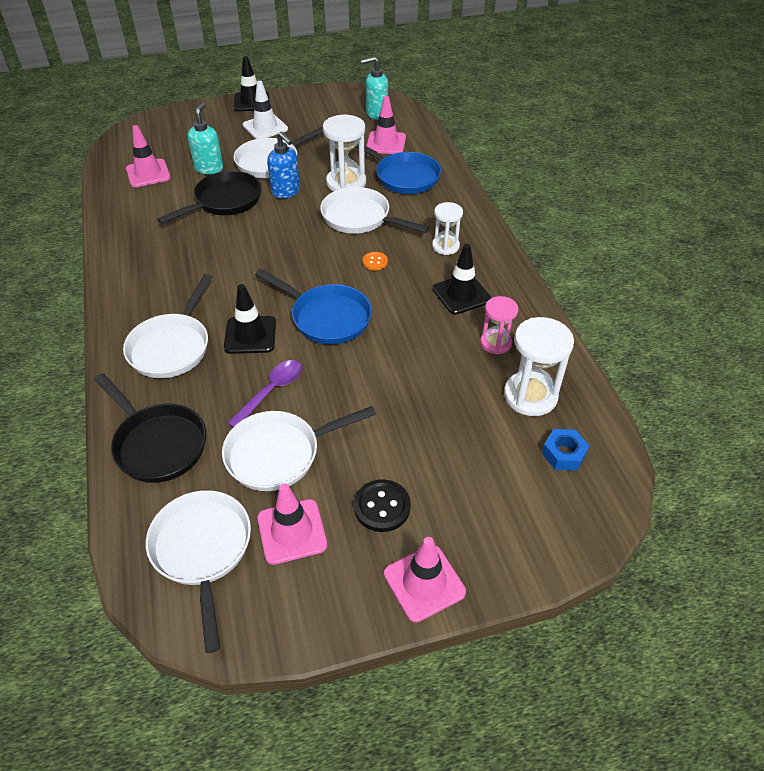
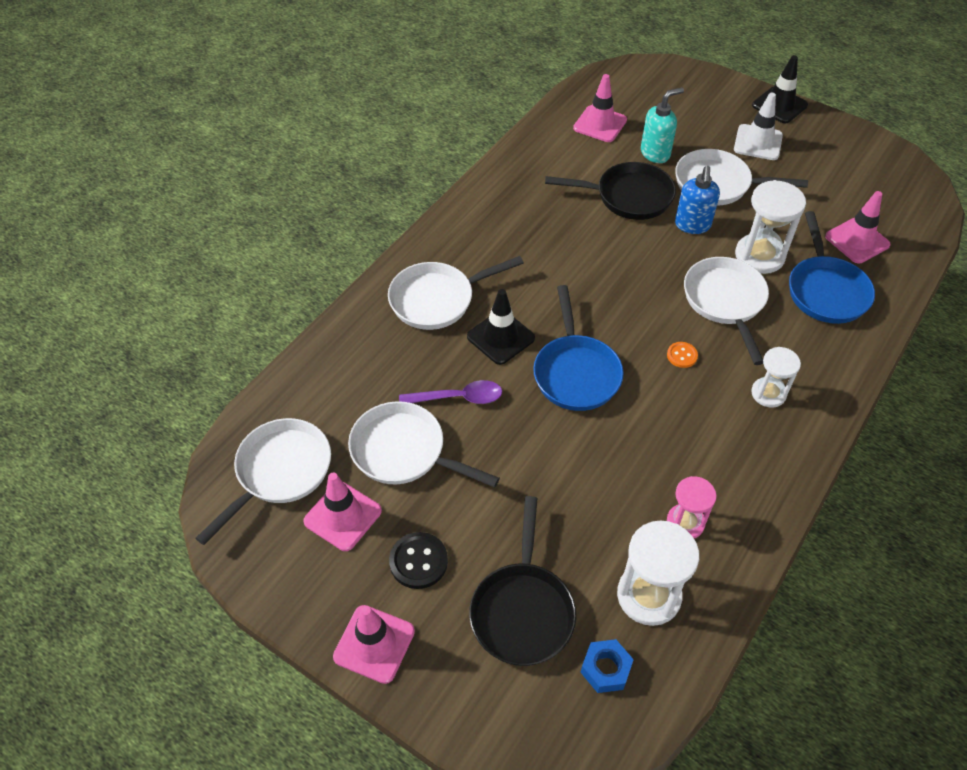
camera: 50 degrees right, 5 degrees up
(157, 444) = (342, 368): black pan -> black pan (522, 610)
(376, 114) = (891, 200): turquoise soap dispenser -> none
(461, 294) = (718, 451): black traffic cone -> none

